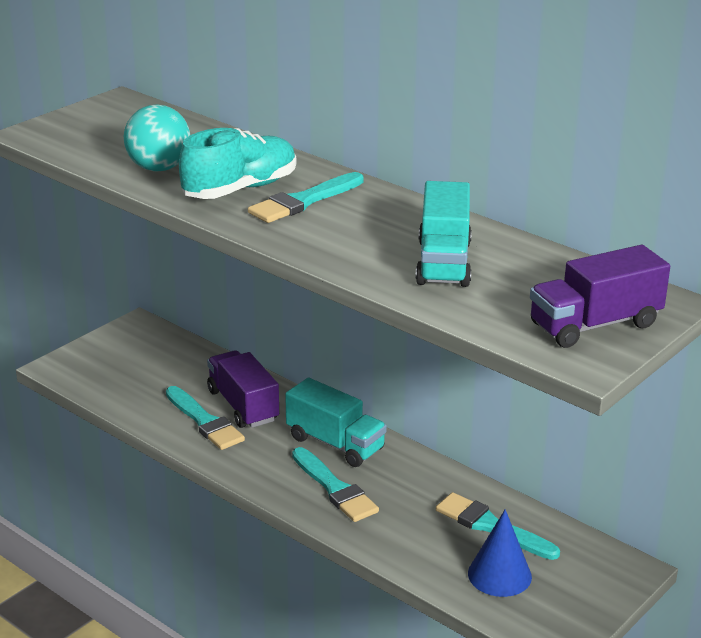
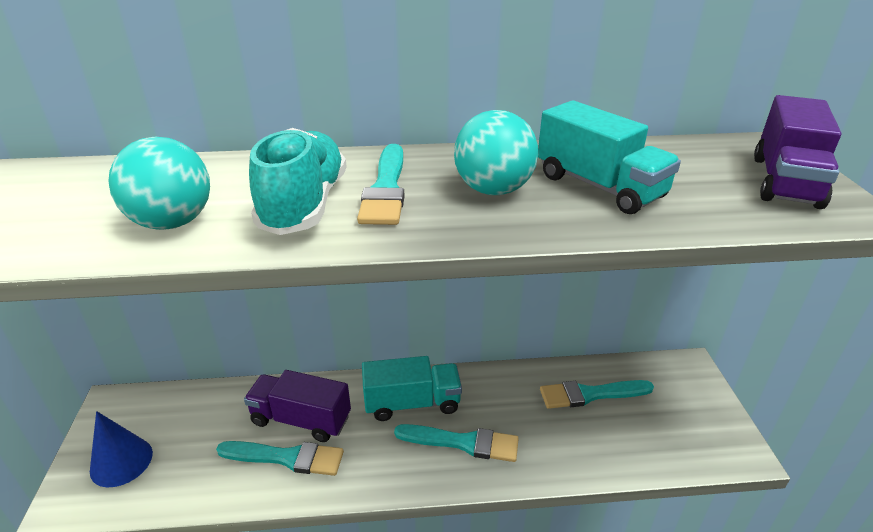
camera: 45 degrees left, 5 degrees up
(367, 232) = (493, 190): none -> turquoise ball
(499, 575) = (647, 428): blue cone -> blue cone (121, 461)

